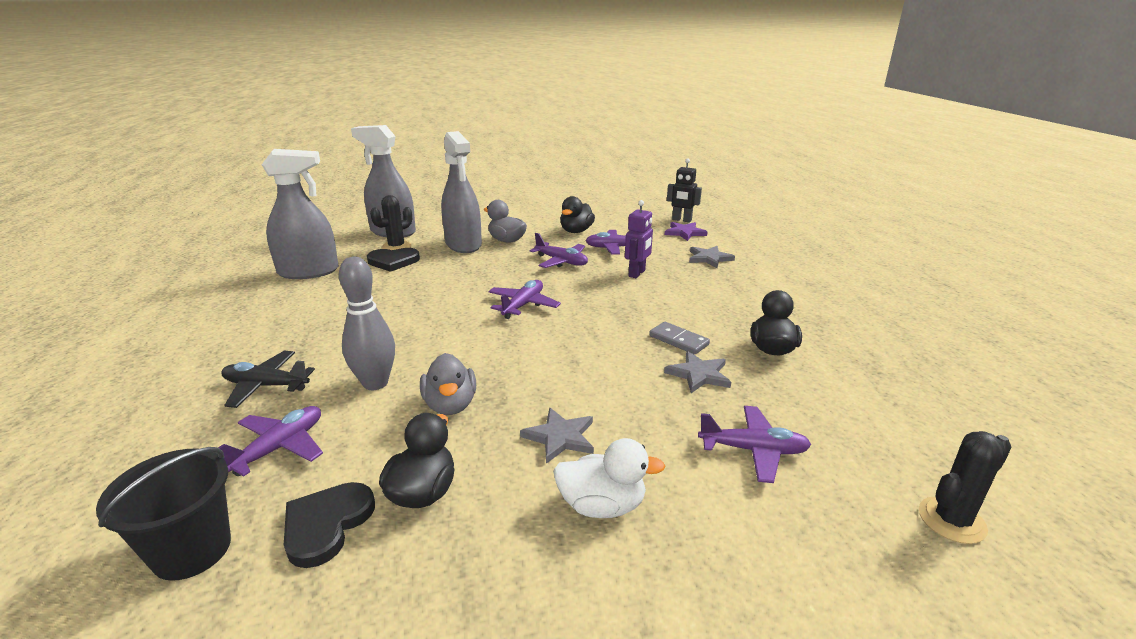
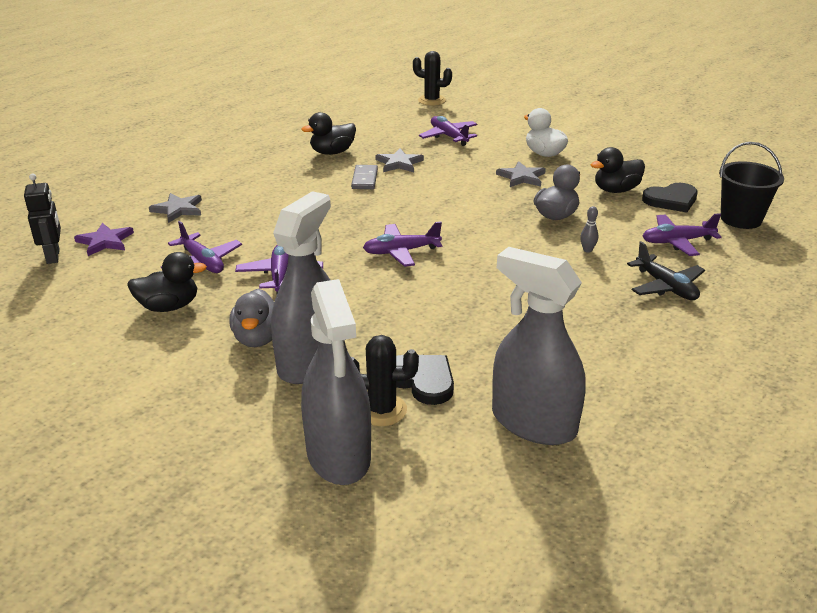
camera: 130 degrees left, 5 degrees up
(375, 383) = (587, 250): grey bowling pin -> grey bowling pin, size x0.42
(637, 273) = (261, 229): purple robot -> none

